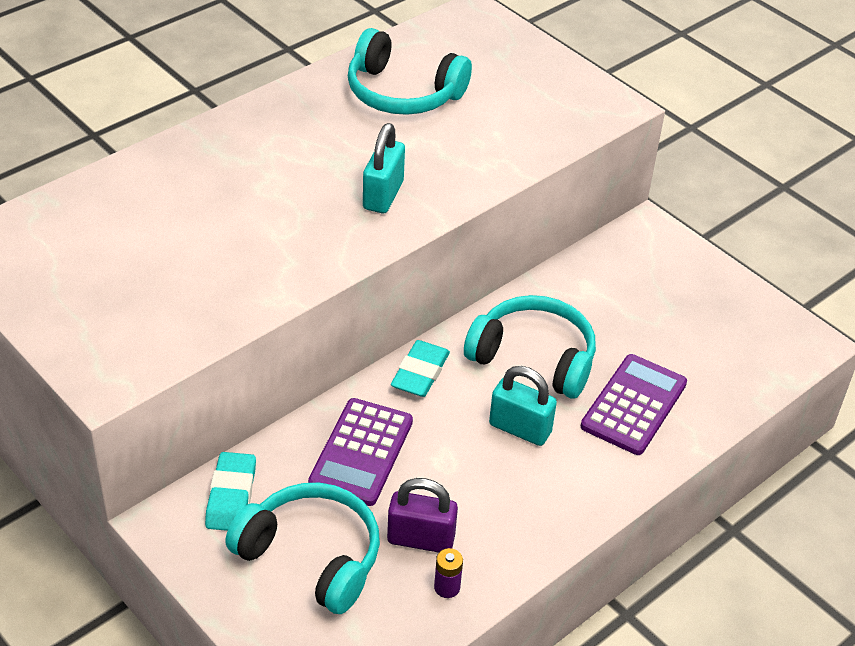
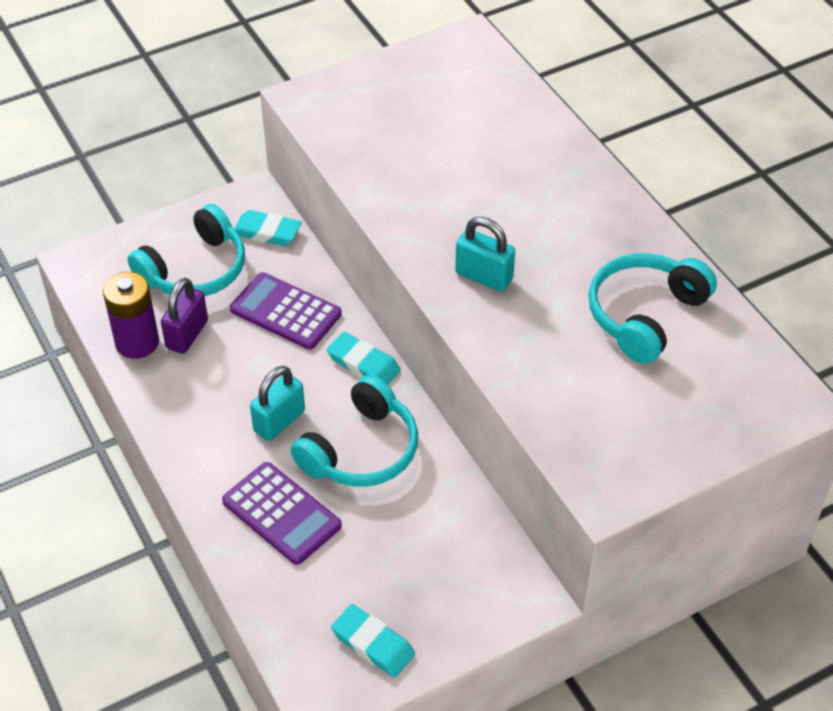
camera: 105 degrees right, 5 degrees up
(447, 587) = (137, 342): purple battery -> purple battery, size x2.13
(740, 318) = (373, 644): none -> turquoise eraser

